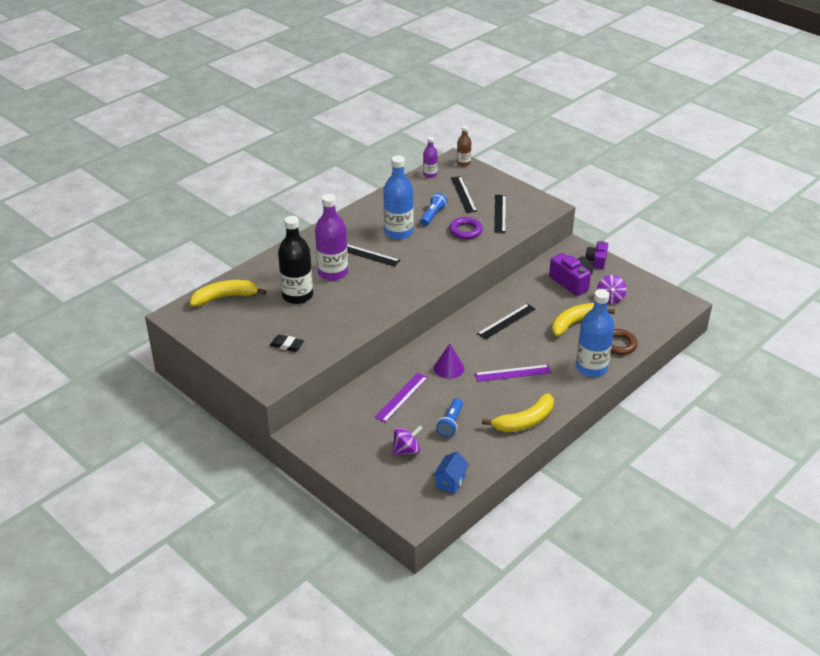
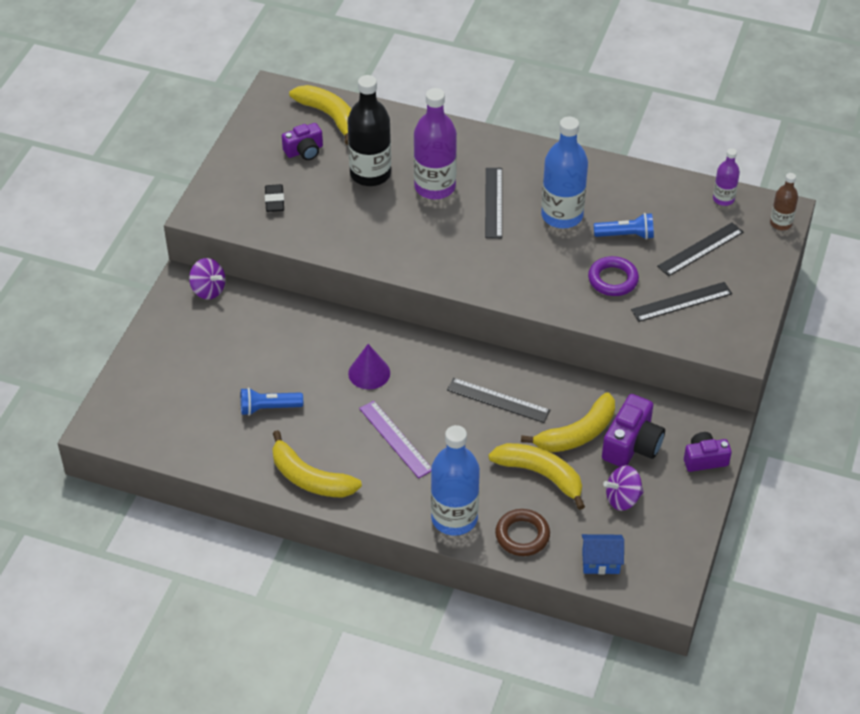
camera: 65 degrees right, 10 degrees up
(249, 318) = (304, 151): none -> purple camera
(401, 397) = (291, 347): purple ruler -> none
(406, 450) = (202, 383): purple spinning top -> purple spinning top (208, 290)
(450, 481) = (170, 440): blue house -> blue house (600, 562)
(551, 299) = (577, 434): none -> yellow banana

